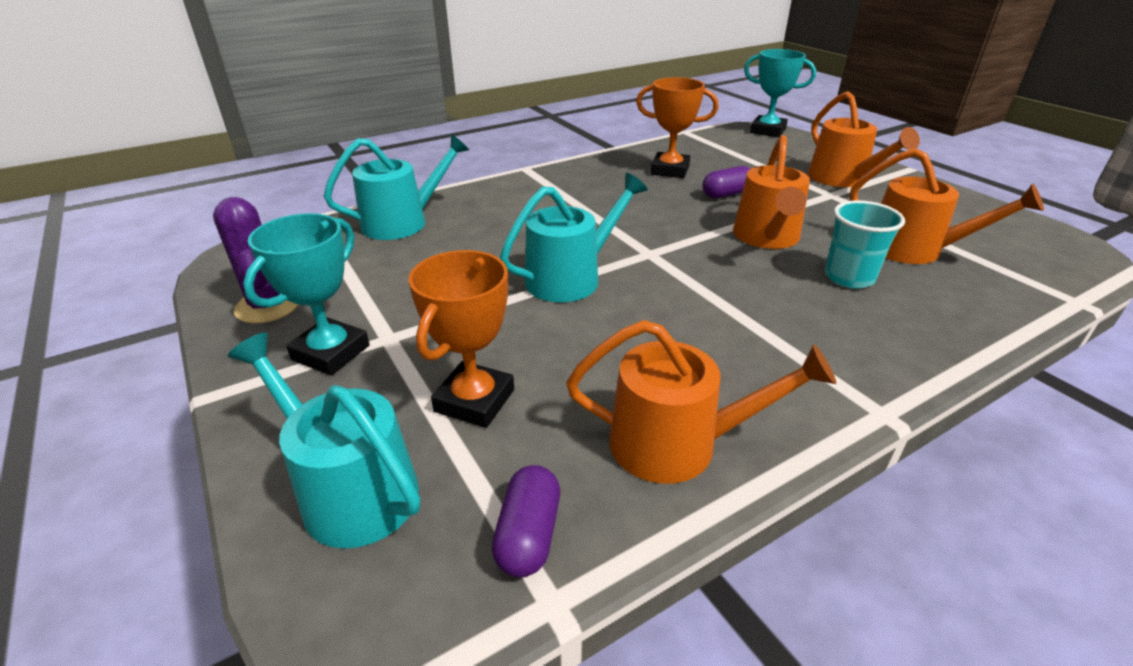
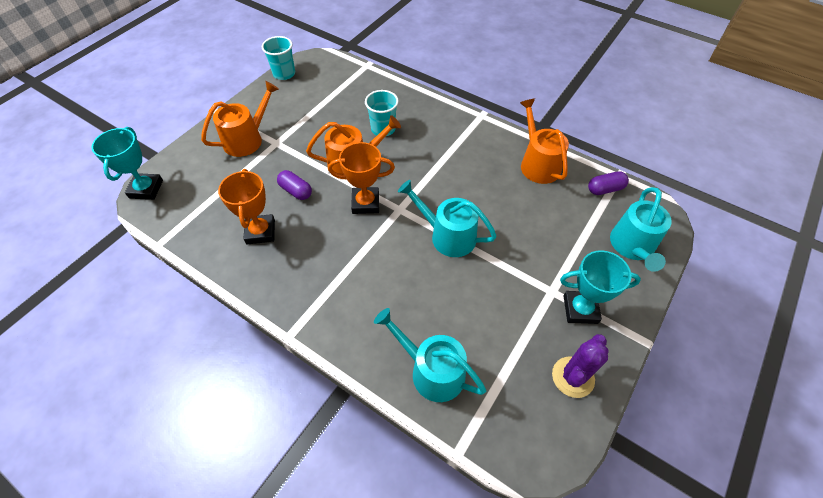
camera: 115 degrees left, 20 degrees up
(474, 401) = (564, 232): orange trophy -> orange trophy (365, 203)
(913, 249) = (340, 109): orange watering can -> none
(1019, 219) = (284, 74): none -> turquoise cup

